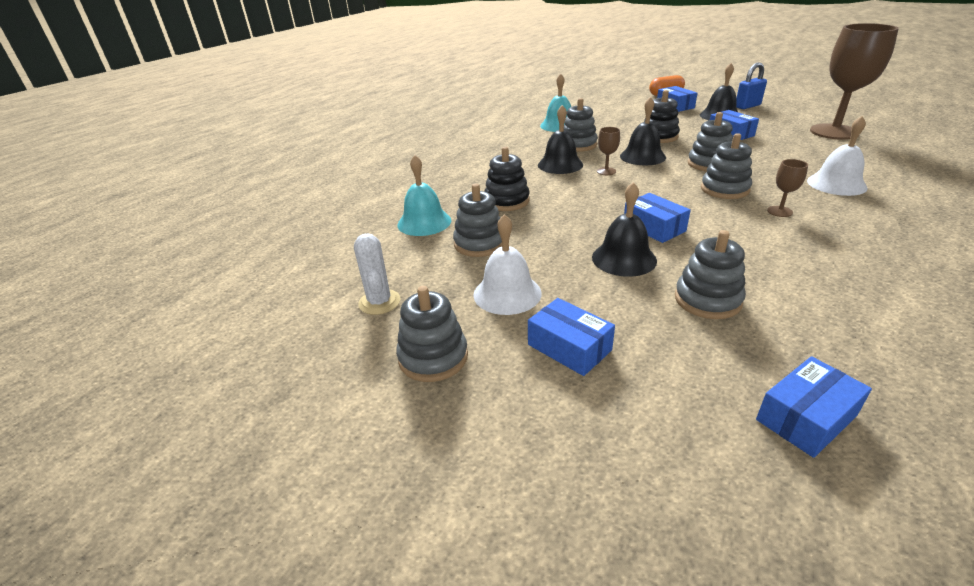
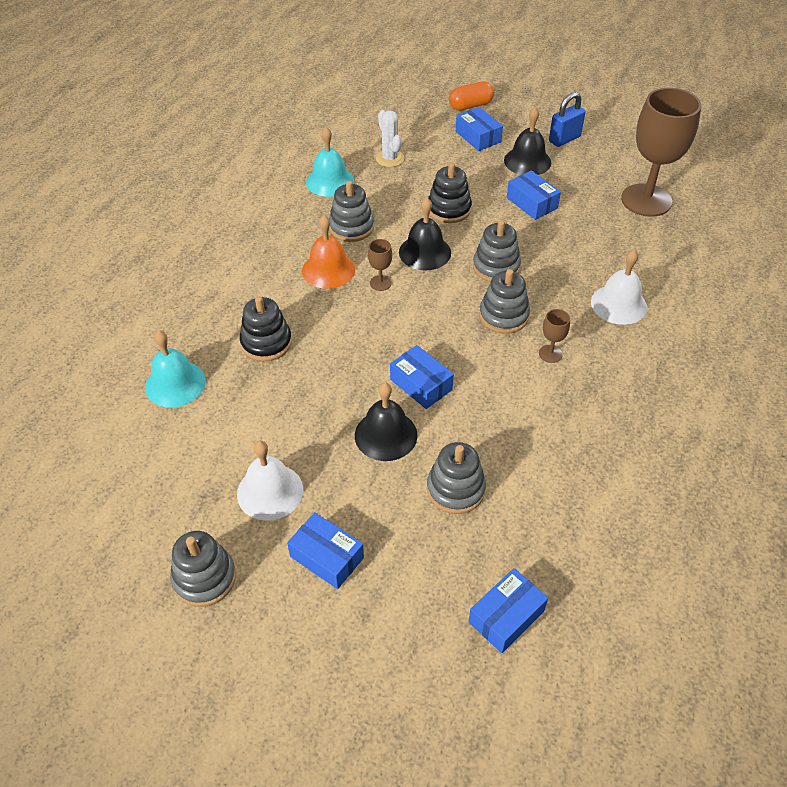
camera: 10 degrees left, 15 degrees up
(379, 302) = (143, 511): white cactus -> white cactus (389, 158)
(479, 243) = (239, 418): grey stacking toy -> none
(560, 164) = (328, 270): black bell -> orange bell

